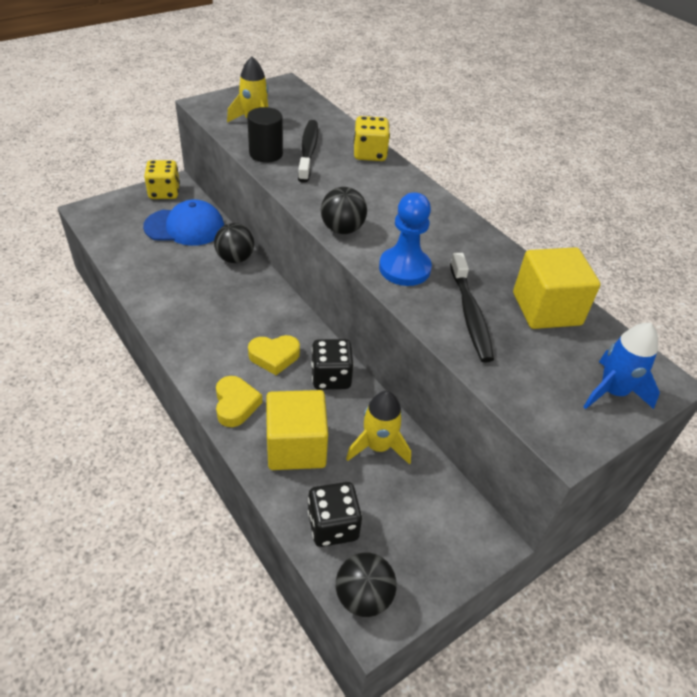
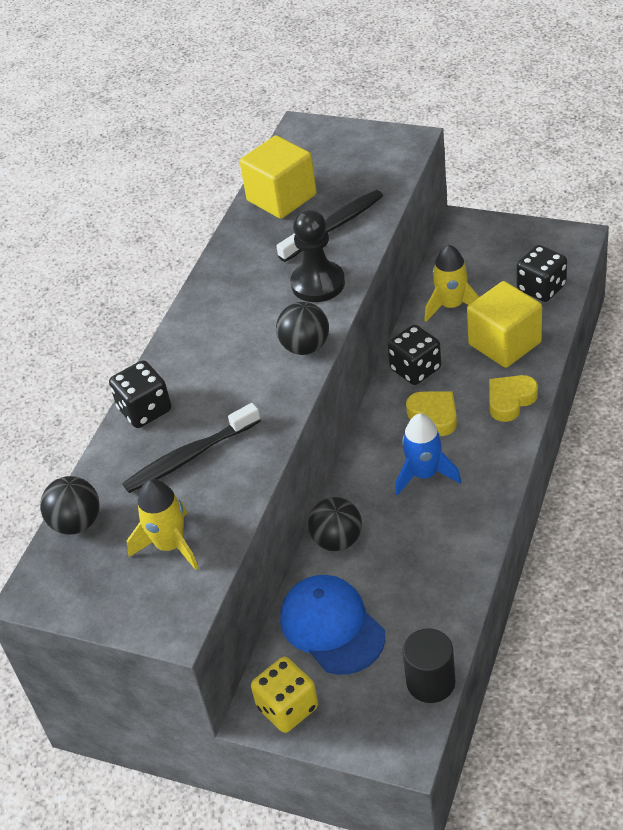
camera: 115 degrees left, 0 degrees up
(266, 154) = (232, 484): black cylinder -> black cylinder (430, 682)
(363, 597) = (569, 249): black ball -> black ball (77, 523)
(369, 154) = (145, 410): yellow dice -> black dice
(404, 268) = (318, 284): blue pawn -> black pawn
(612, 391) = (339, 141): blue rocket -> blue rocket (424, 474)

